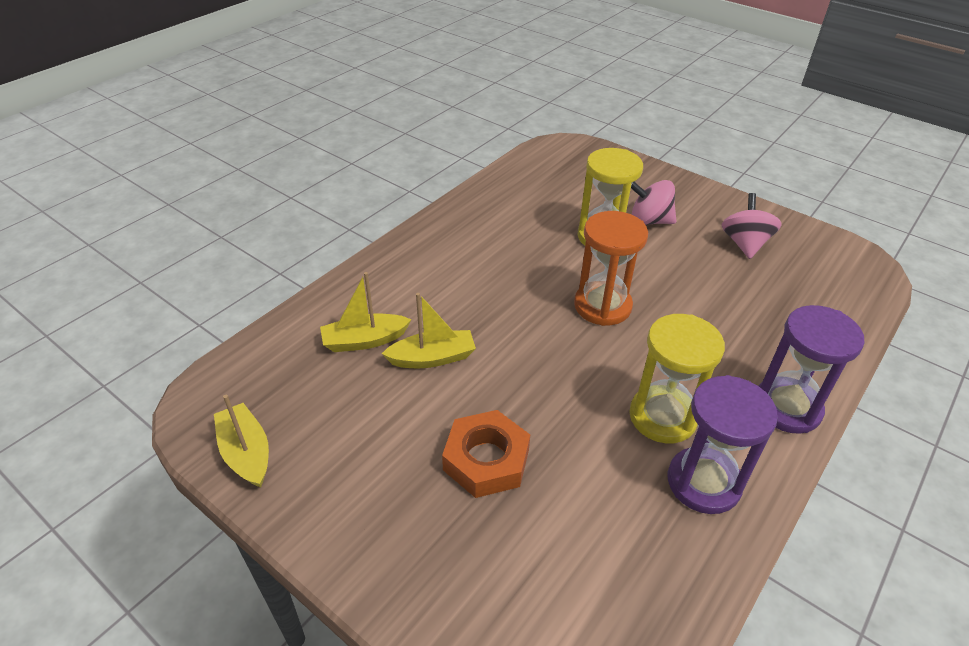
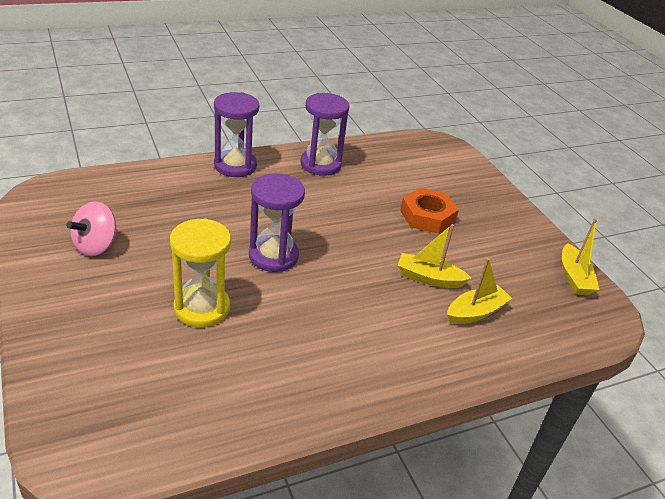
camera: 155 degrees left, 5 degrees down
(364, 340) = (475, 312): yellow boat -> yellow boat turned 45 degrees counterclockwise
(602, 306) = (273, 256): orange hourglass -> purple hourglass
(649, 221) = (139, 302): pink spinning top -> none
(662, 417) = (309, 191): yellow hourglass -> none

